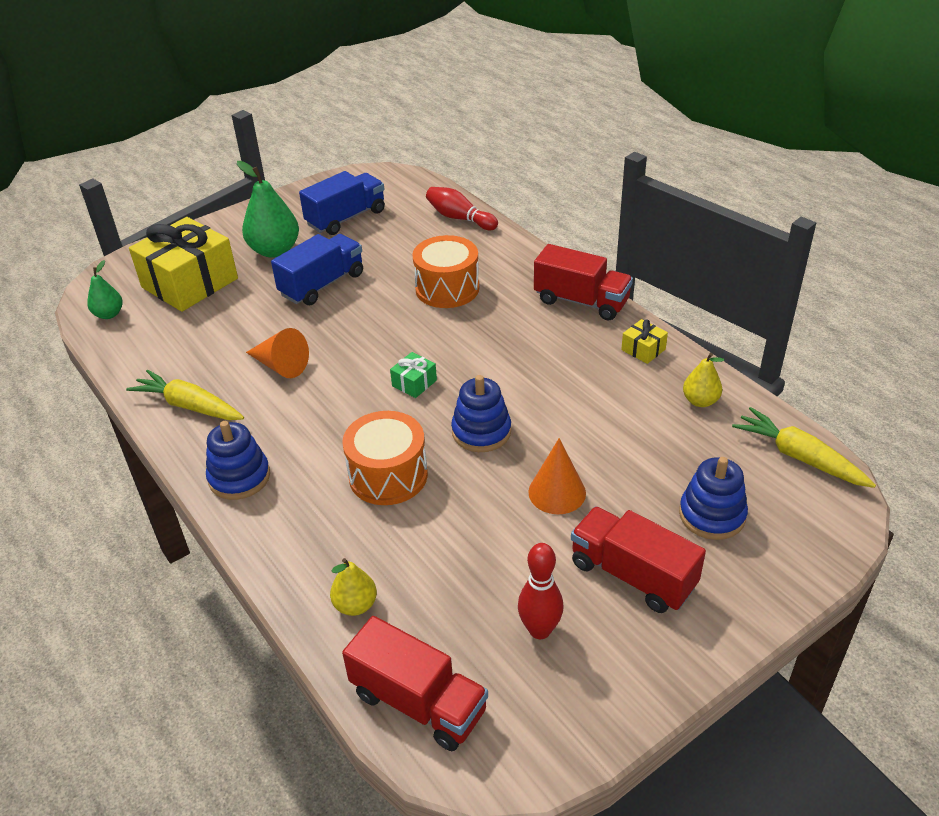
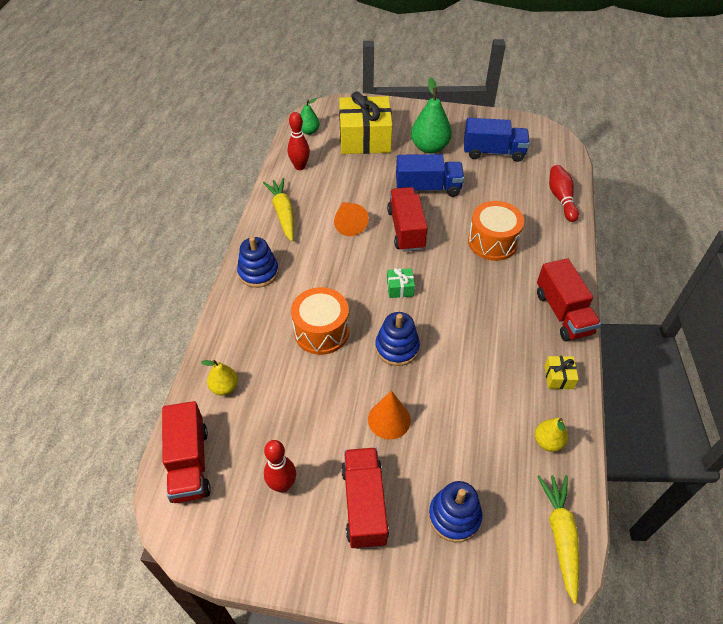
camera: 45 degrees right, 10 degrees up
(146, 352) = (300, 166): none -> red bowling pin
(350, 332) = (406, 229): none -> red truck

